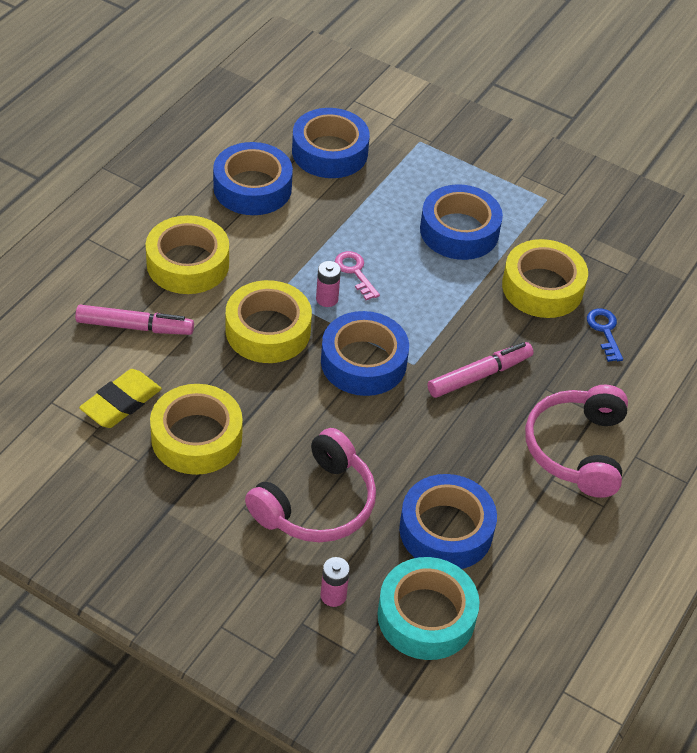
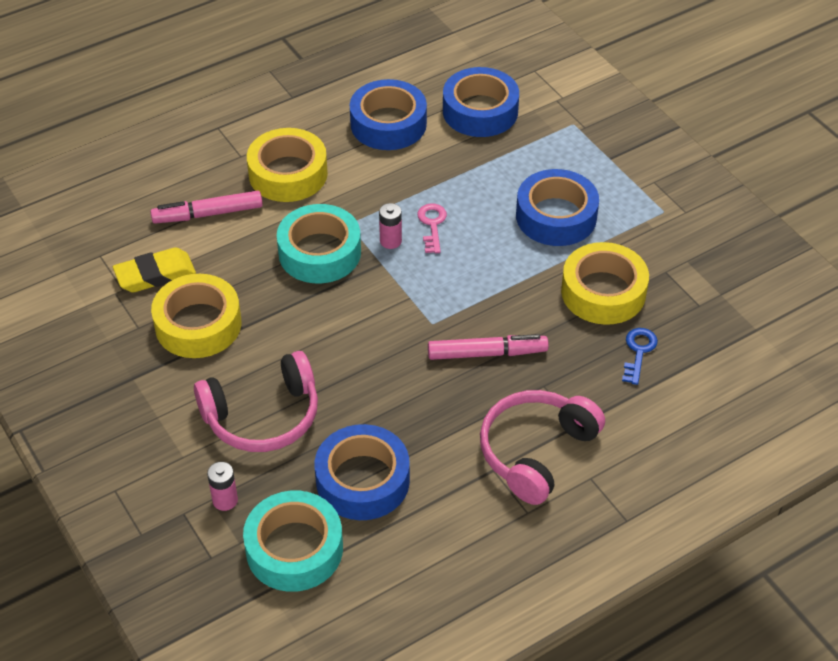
camera: 30 degrees right, 0 degrees up
(135, 327) = (208, 214): pink marker -> pink marker turned 135 degrees clockwise
(268, 330) = (319, 252): yellow tape -> turquoise tape
(363, 362) = (387, 307): blue tape -> none

